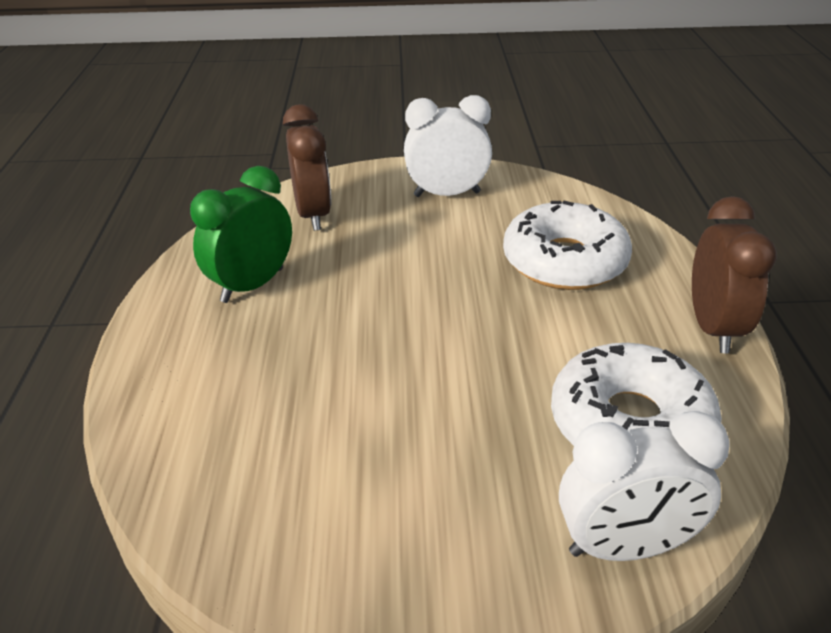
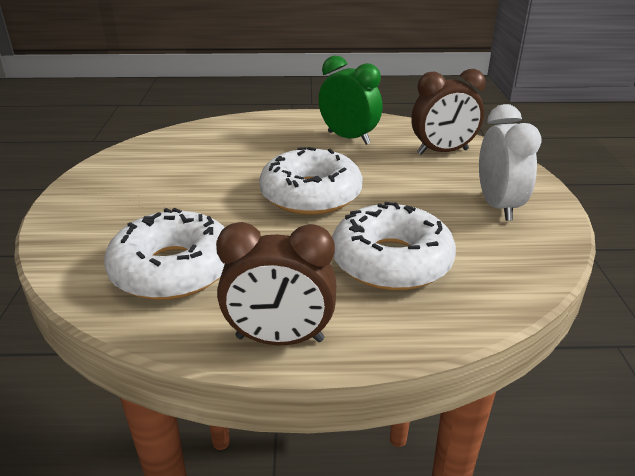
camera: 90 degrees right, 5 degrees down
(428, 316) = (311, 195): none -> white donut
(625, 547) = (74, 253): white clock -> none

